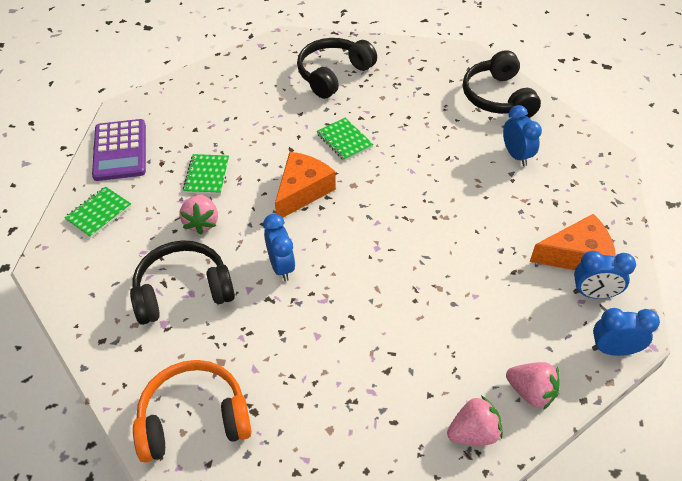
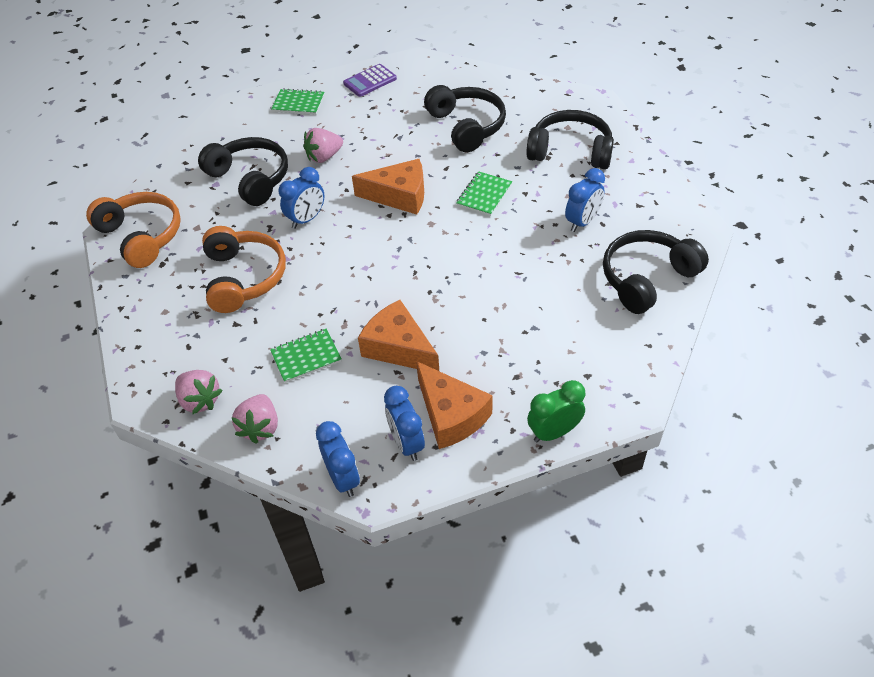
camera: 65 degrees right, 0 degrees up
(120, 150) = (370, 81): purple calculator -> purple calculator, size x0.66
(207, 175) = (377, 136): green notebook -> green notebook (306, 357)
(248, 116) = (467, 126): none -> black headphones
(327, 343) = (244, 277): none -> orange headphones
(487, 260) = (398, 348): none -> orange cheese
(516, 155) = (564, 323): blue clock -> blue clock (582, 222)
(619, 205) = (554, 432): none -> green clock

